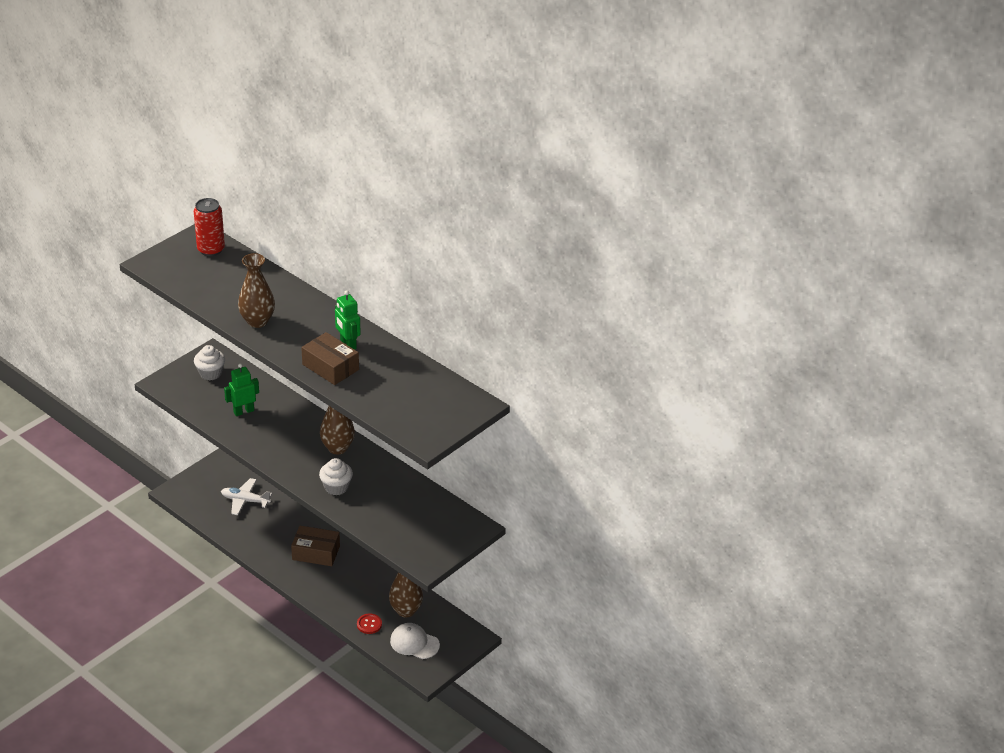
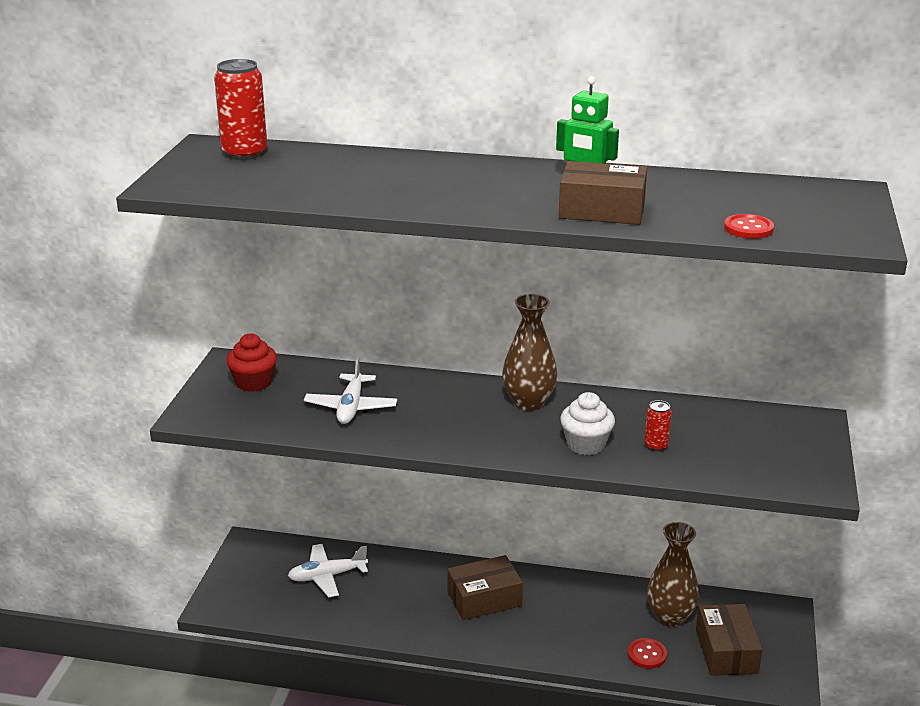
camera: 30 degrees left, 10 degrees down
(210, 373) = (253, 382): white cupcake -> red cupcake
(243, 411) = (351, 407): green robot -> white plane
(257, 321) = (422, 197): brown vase -> none
(371, 504) = (656, 446): none -> red can
(382, 410) = (748, 228): none -> red button
(414, 643) = (726, 651): white cap -> brown box

